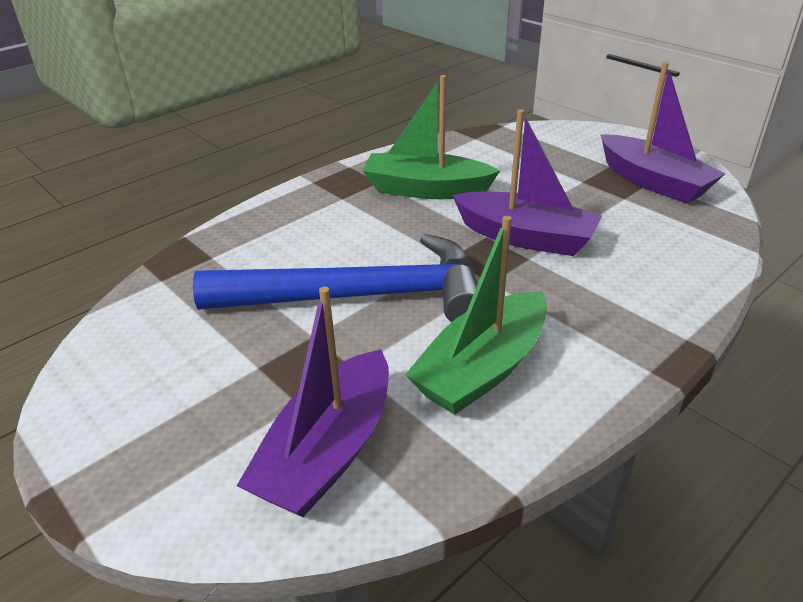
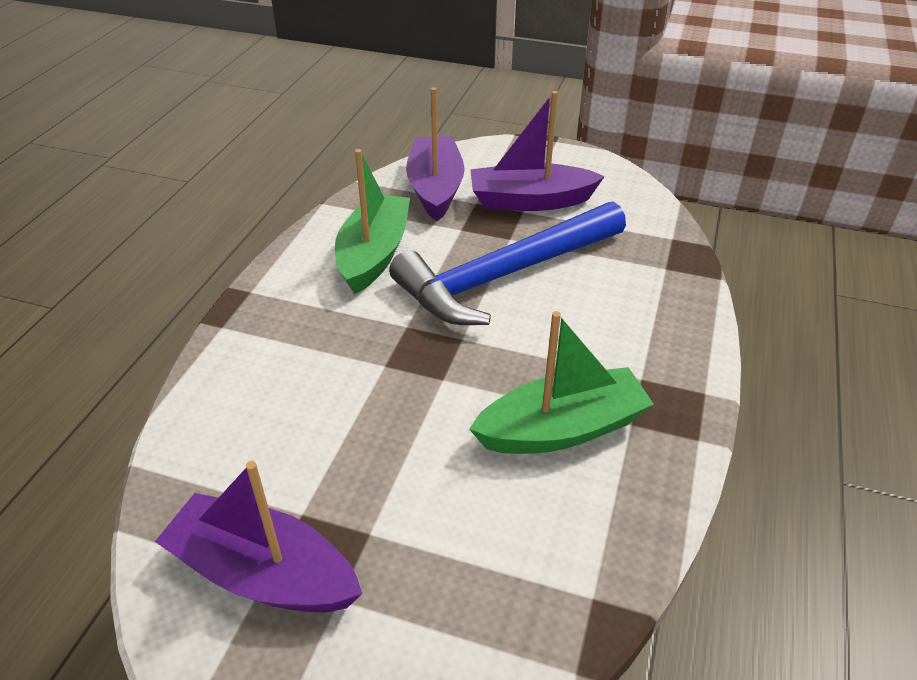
camera: 150 degrees right, 5 degrees up
(525, 237) = (401, 391): purple boat -> purple boat (530, 201)

